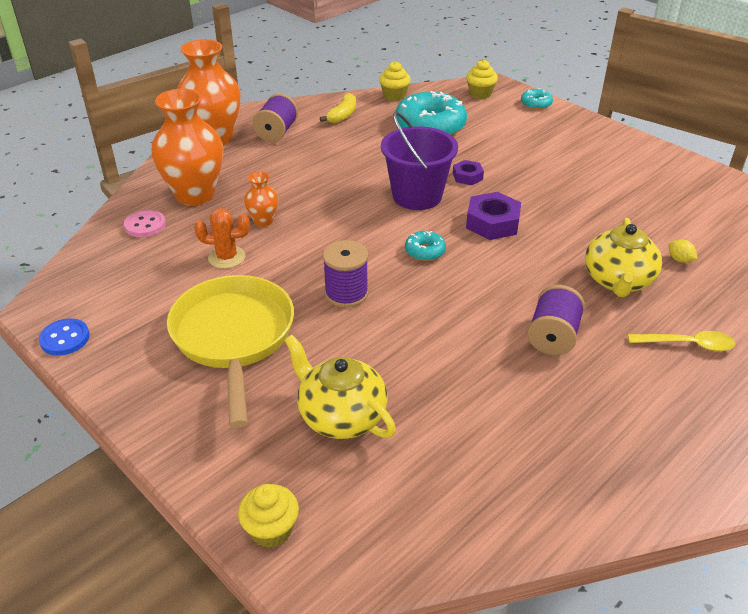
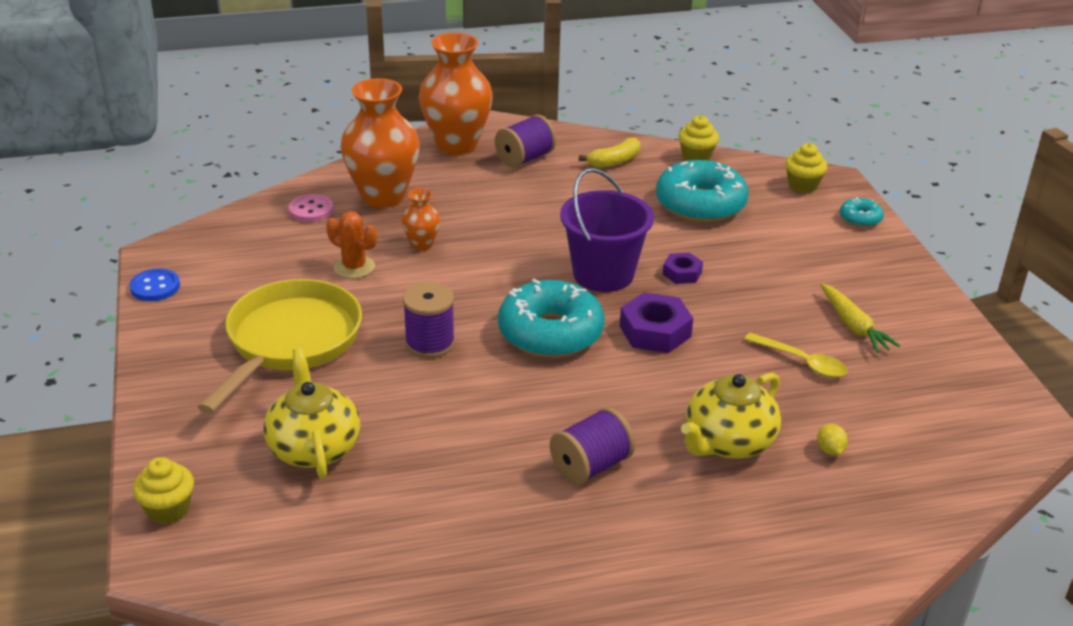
camera: 30 degrees right, 5 degrees down
(425, 251) = (550, 333): turquoise donut -> turquoise donut, size x2.17
(605, 173) = (853, 326): none -> yellow carrot
(687, 344) = (730, 535): yellow spoon -> yellow spoon (802, 362)

